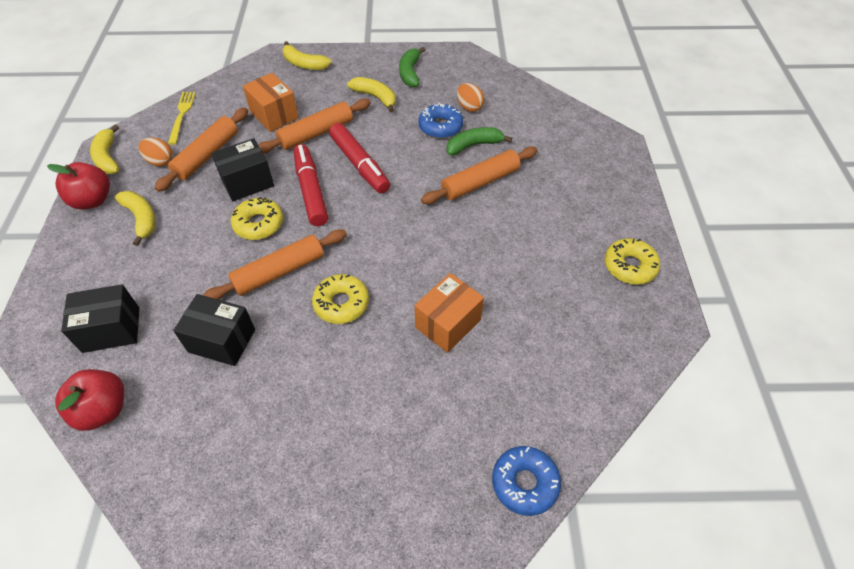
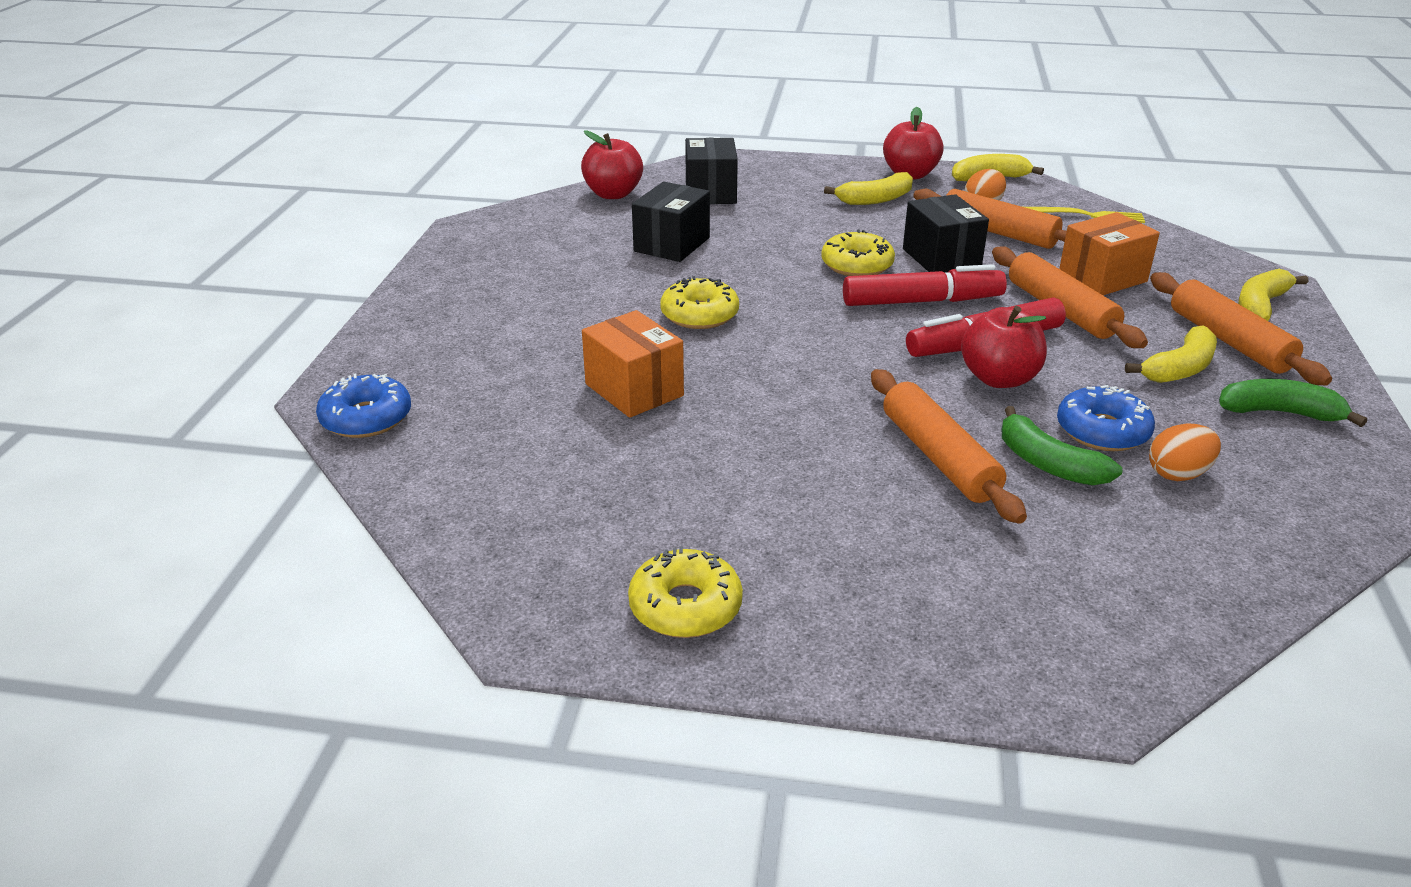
camera: 100 degrees right, 20 degrees down
(279, 271) = (767, 277): orange rolling pin -> orange rolling pin (1229, 341)
(399, 159) = (999, 379): none -> red apple
(473, 145) = (1048, 463): green banana -> green banana turned 150 degrees clockwise

